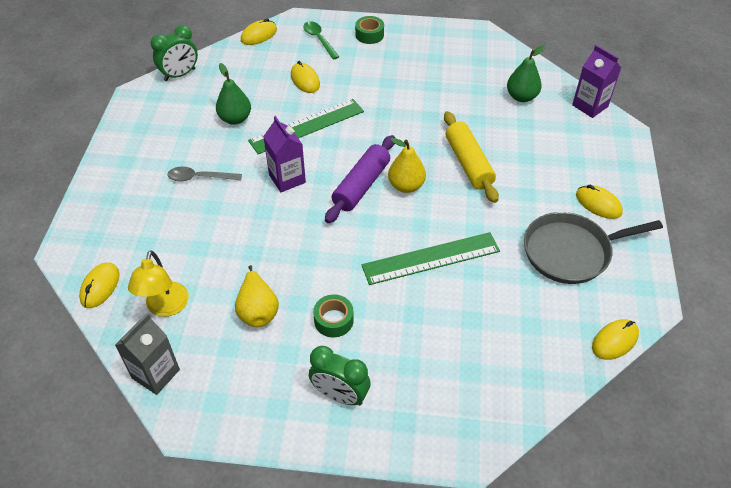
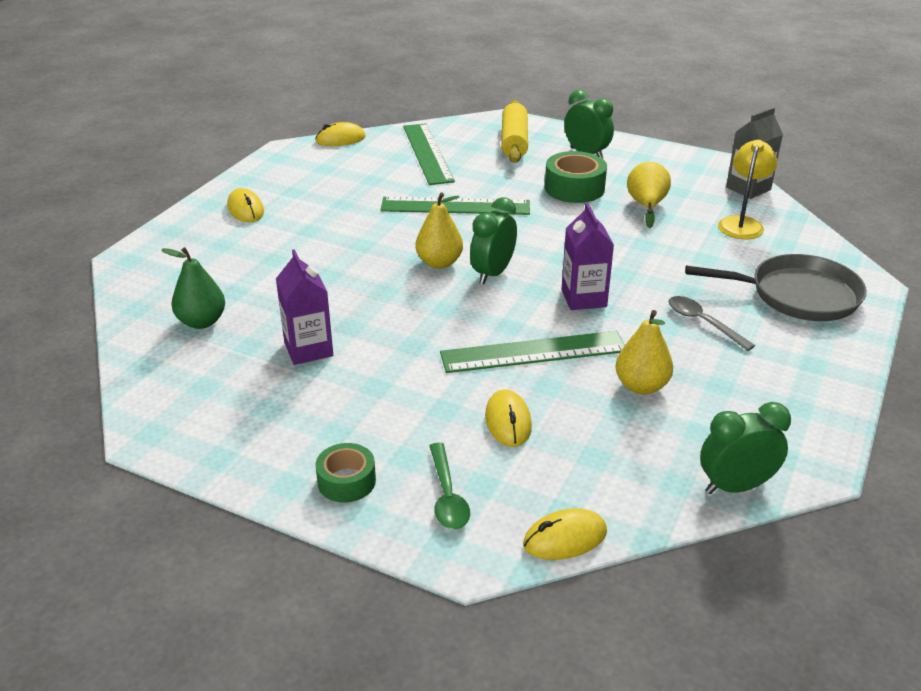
camera: 160 degrees left, 15 degrees down
(100, 287) = (817, 249): yellow mouse -> none
(199, 178) = (703, 322): grey spoon -> grey spoon turned 150 degrees counterclockwise
(235, 119) = (641, 386): green pear -> yellow pear
(333, 320) = (574, 188): green tape -> green tape, size x1.56
(361, 185) = (492, 273): purple rolling pin -> green clock
(468, 163) = (347, 268): yellow rolling pin -> yellow rolling pin (514, 142)
(508, 341) = (427, 153): none -> green ruler
(570, 252) = (315, 186): grey pan -> grey pan (798, 295)
(590, 106) = (128, 292): purple carton -> purple carton (308, 349)

